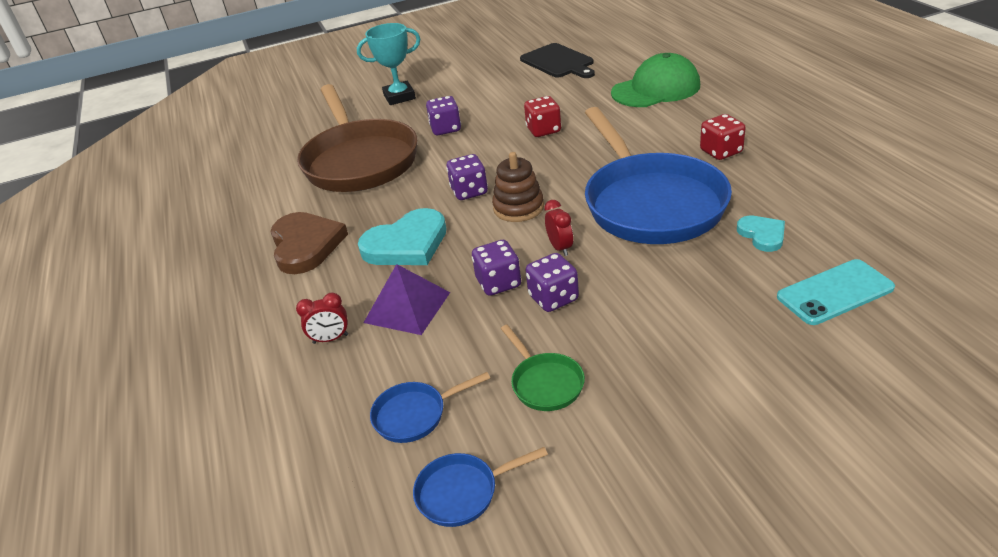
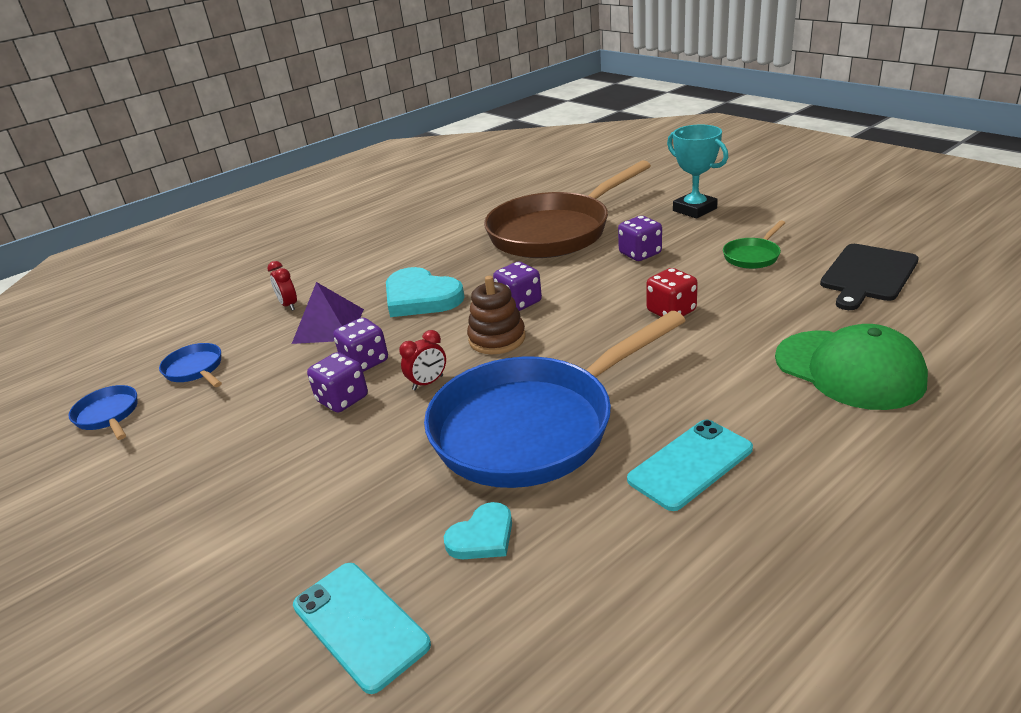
camera: 70 degrees right, 5 degrees down
(306, 245) = (411, 254): brown heart -> none
(545, 383) = (221, 424): green pan -> green pan (753, 256)
(721, 152) = (690, 464): red dice -> turquoise phone

